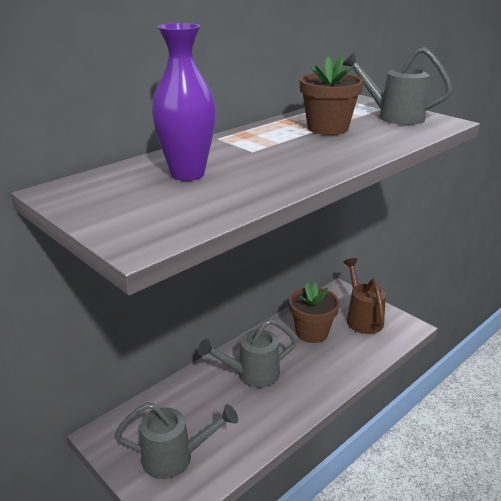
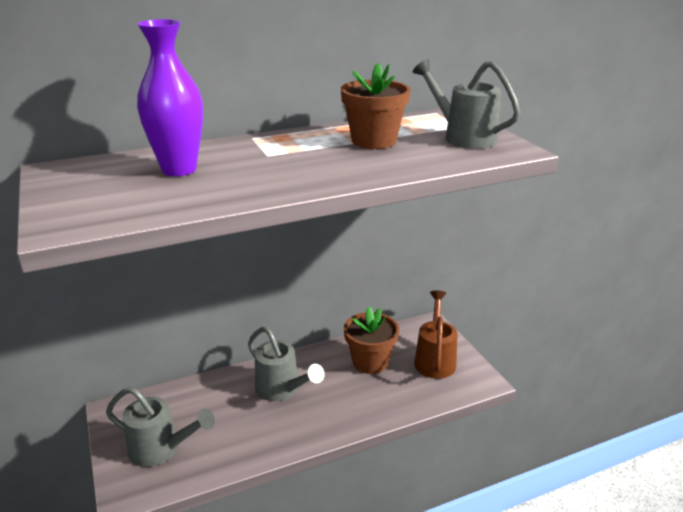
camera: 20 degrees right, 0 degrees up
(252, 374) = (282, 389): grey watering can -> grey watering can turned 135 degrees counterclockwise

